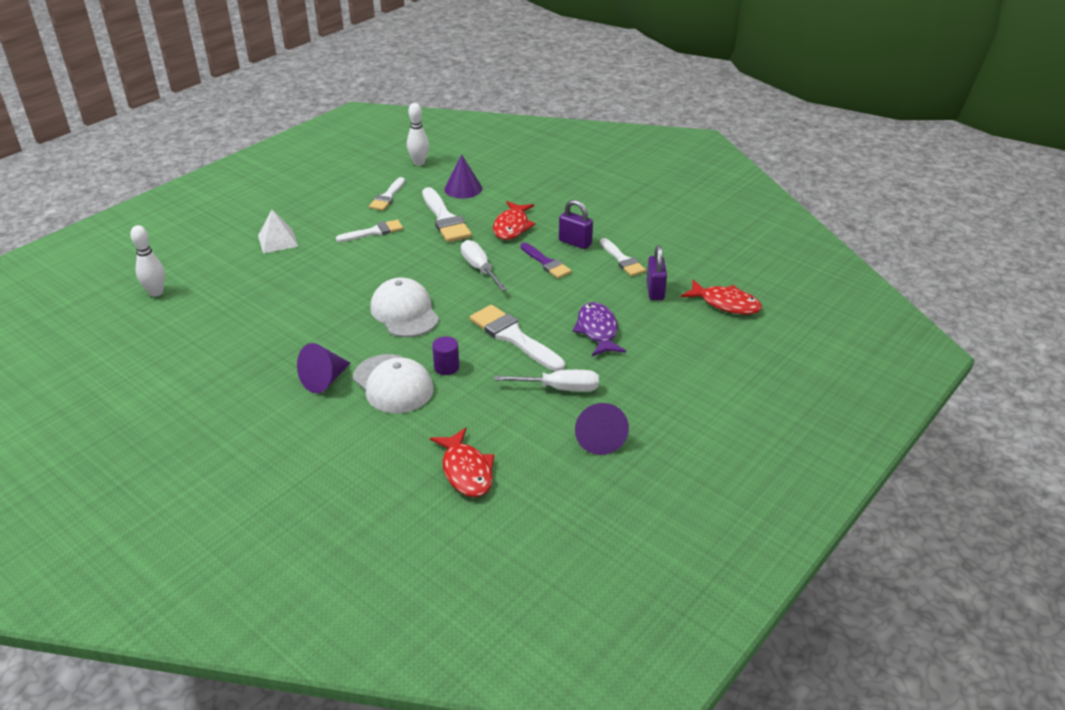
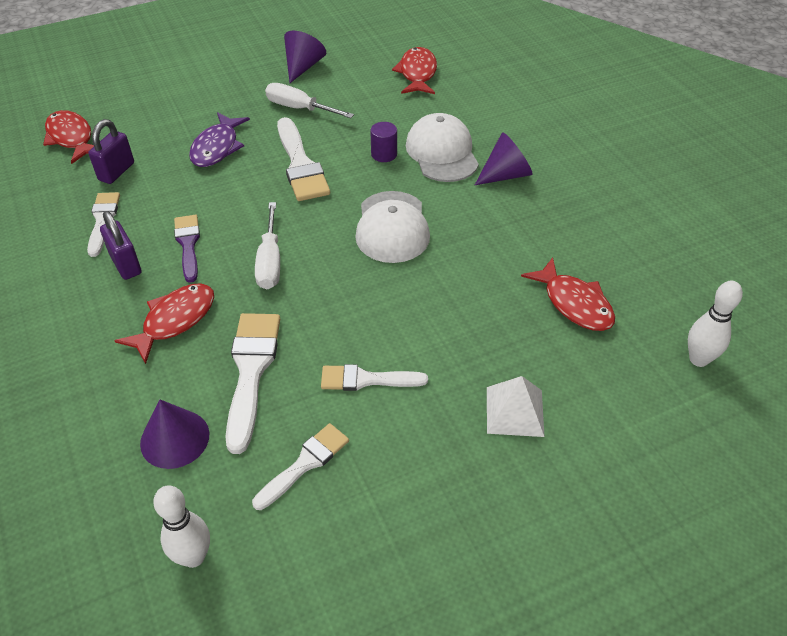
camera: 155 degrees left, 10 degrees up
(247, 301) = (574, 303): none -> red fish

